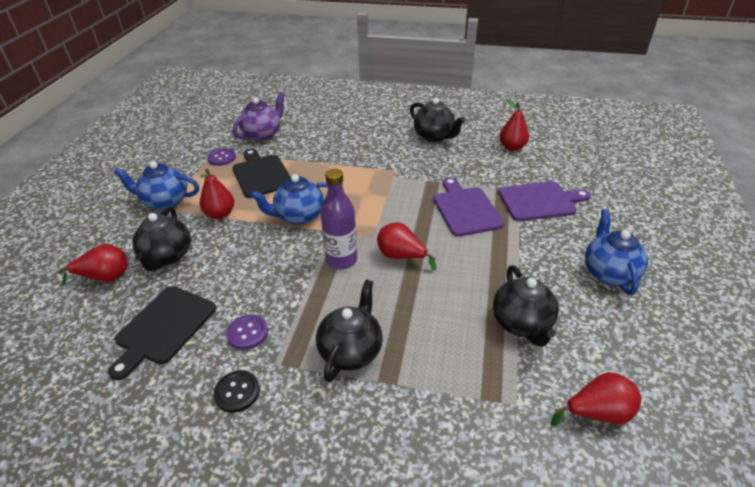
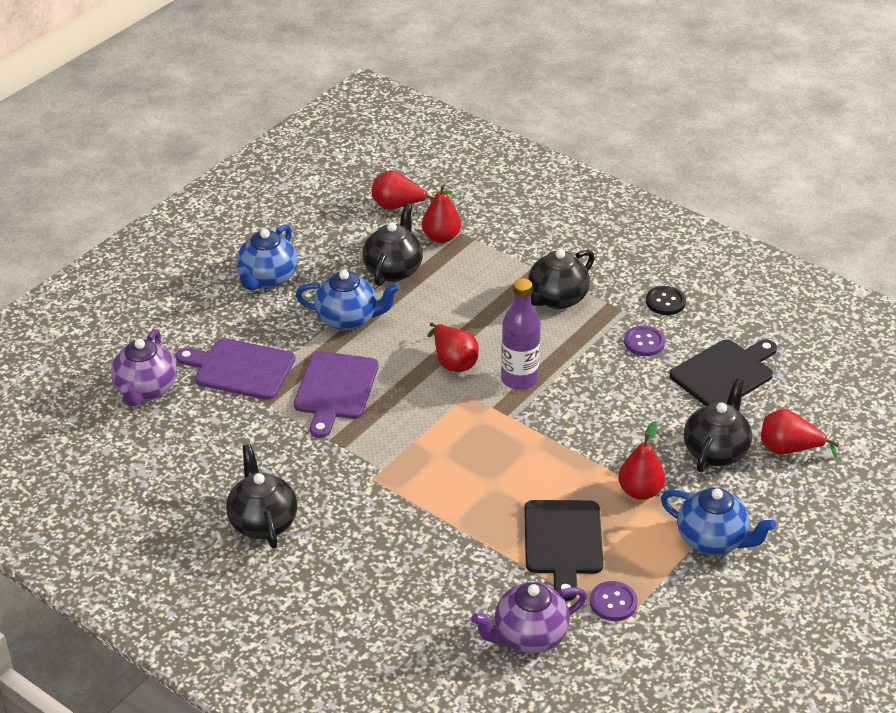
camera: 155 degrees left, 0 degrees up
(299, 216) = (540, 451): blue teapot -> blue teapot (348, 319)
(512, 147) = (177, 458): red pear -> red pear (441, 237)
(576, 171) = (146, 390): none -> purple teapot

